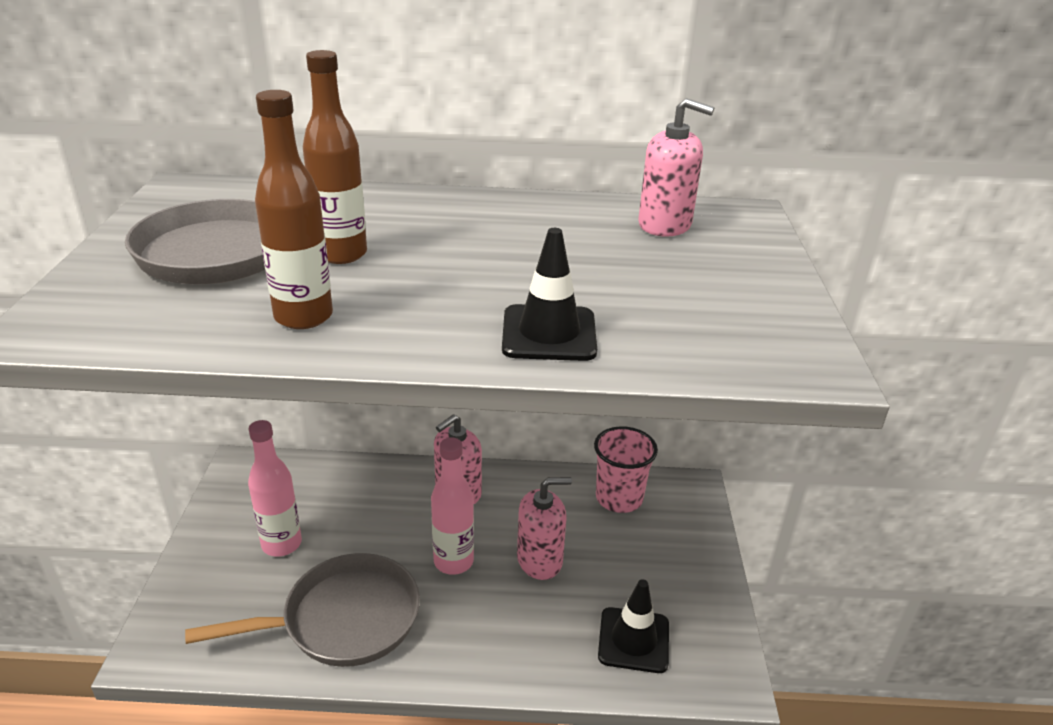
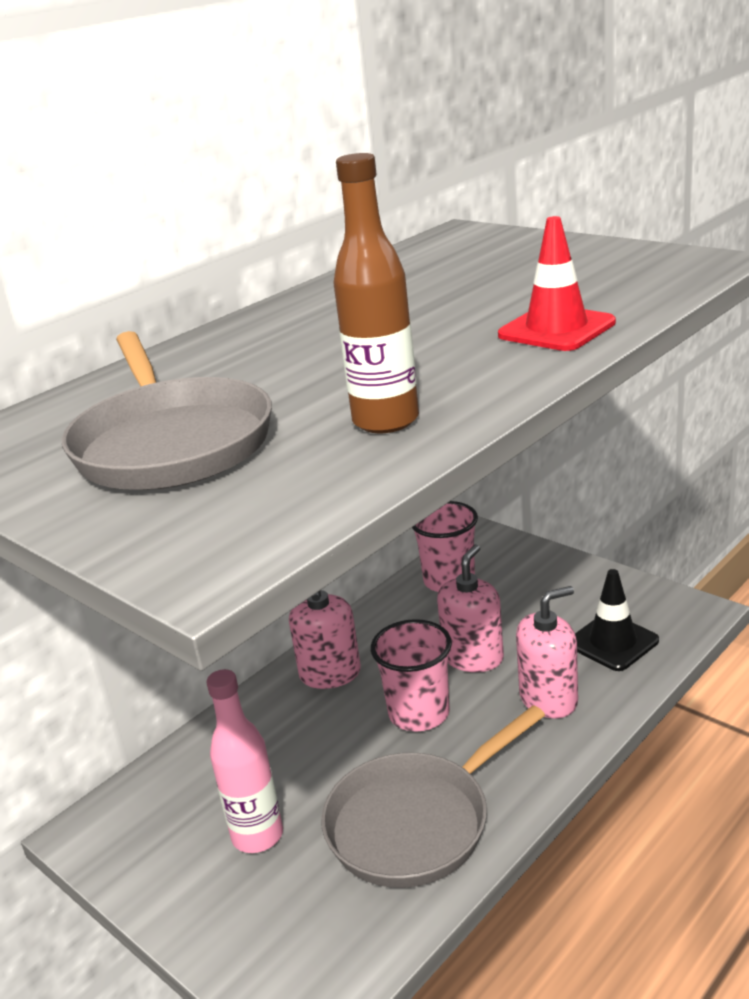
camera: 45 degrees left, 5 degrees down
(341, 254) = (281, 387): brown bottle -> none
(342, 620) = (416, 822): grey pan -> grey pan turned 150 degrees counterclockwise
(453, 561) = (419, 713): pink bottle -> pink cup
(549, 333) = (556, 329): black traffic cone -> red traffic cone
(665, 225) = (437, 258): pink soap dispenser -> pink soap dispenser (548, 699)

